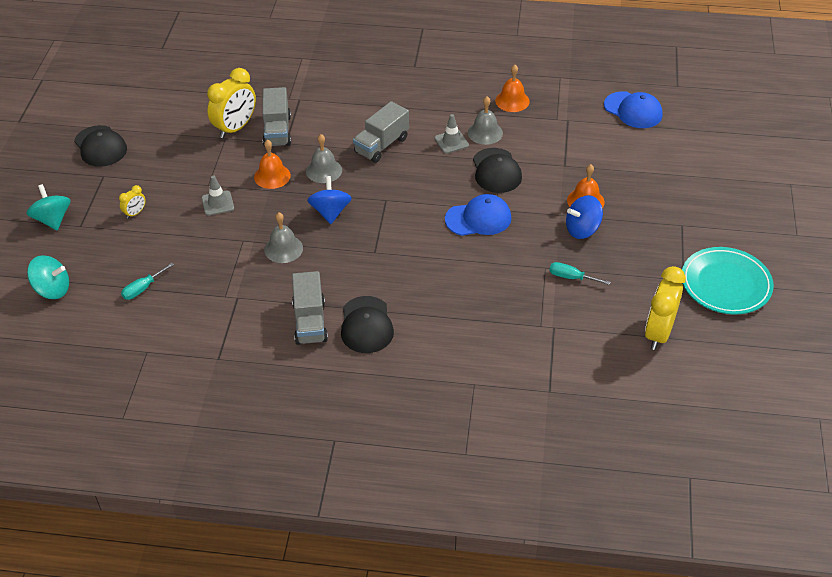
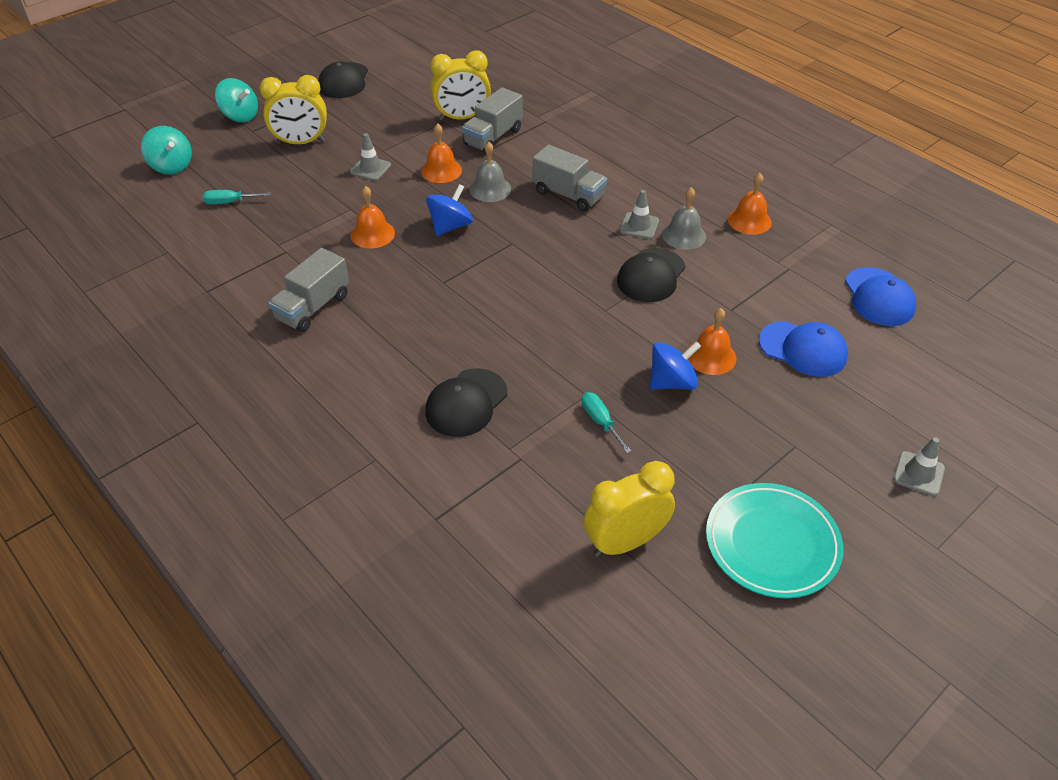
camera: 40 degrees right, 0 degrees up
(52, 219) = (240, 116): turquoise spinning top -> turquoise spinning top turned 105 degrees clockwise
(135, 213) = (301, 142): yellow clock -> yellow clock, size x2.15
(283, 249) = (372, 234): grey bell -> orange bell
(366, 325) = (353, 340): black cap -> black cap (466, 403)
(381, 145) = (568, 195): grey truck -> grey truck turned 135 degrees counterclockwise
(478, 219) = (577, 309): blue cap -> blue cap (803, 349)
(582, 229) = (672, 382): blue spinning top -> blue spinning top turned 135 degrees clockwise
(752, 201) = (918, 474): none -> grey traffic cone

